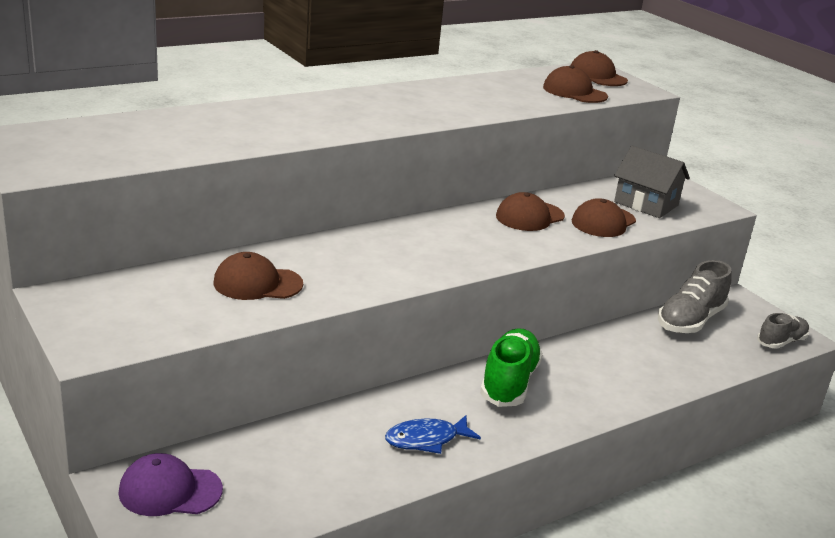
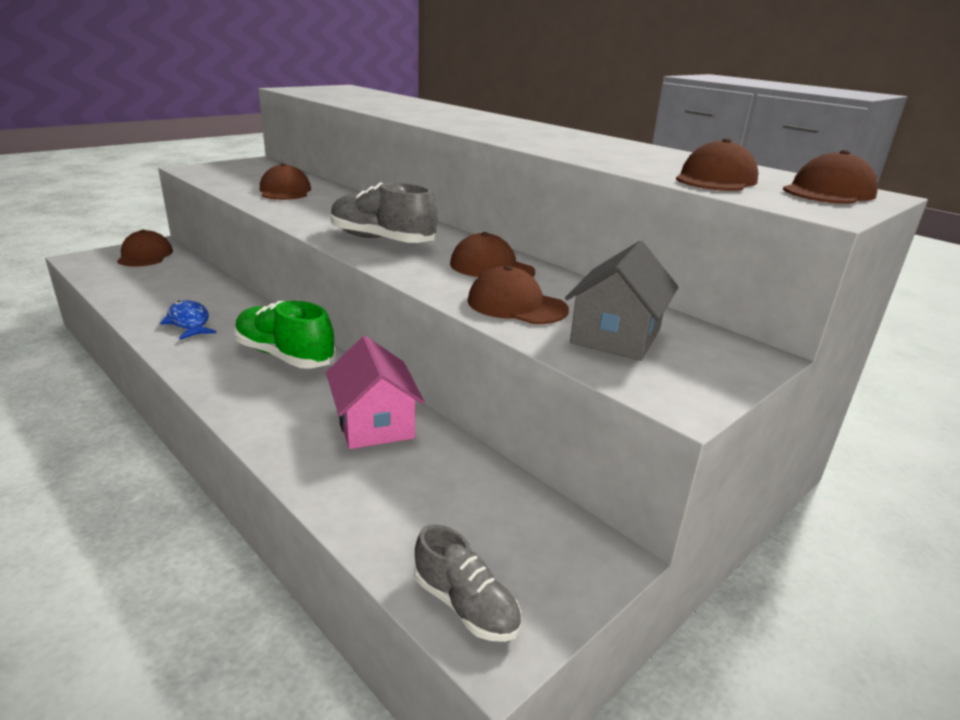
camera: 80 degrees right, 0 degrees up
(170, 491) = (145, 255): purple cap -> brown cap
(509, 382) = (284, 356): green shoe -> green shoe turned 150 degrees counterclockwise
(618, 349) = (375, 423): none -> pink house
(690, 320) = (484, 491): grey shoe -> grey shoe (381, 240)

